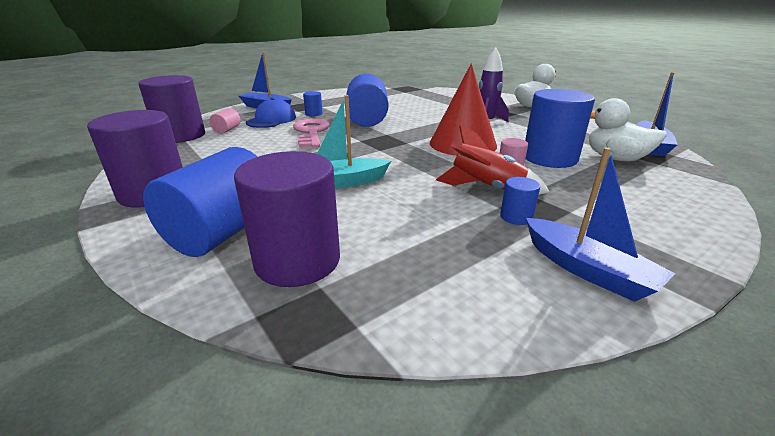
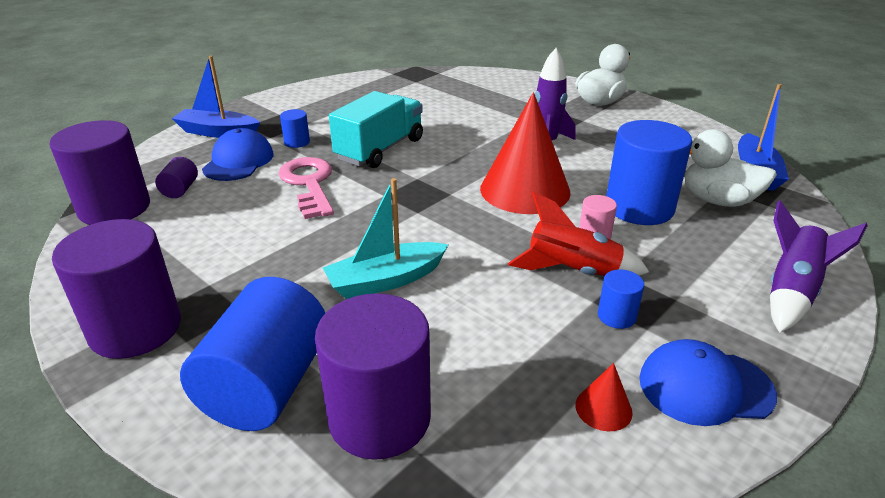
camera: 10 degrees left, 5 degrees up
(227, 130) = (180, 189): pink cylinder -> purple cylinder
(367, 120) = (380, 149): blue cylinder -> turquoise truck
(489, 275) = (603, 408): none -> red cone
(587, 270) = (705, 387): blue boat -> blue cap
(676, 215) = (791, 292): none -> purple rocket

